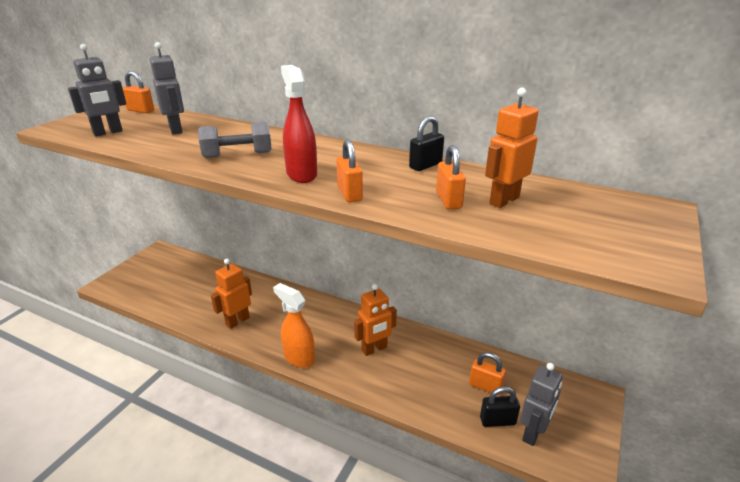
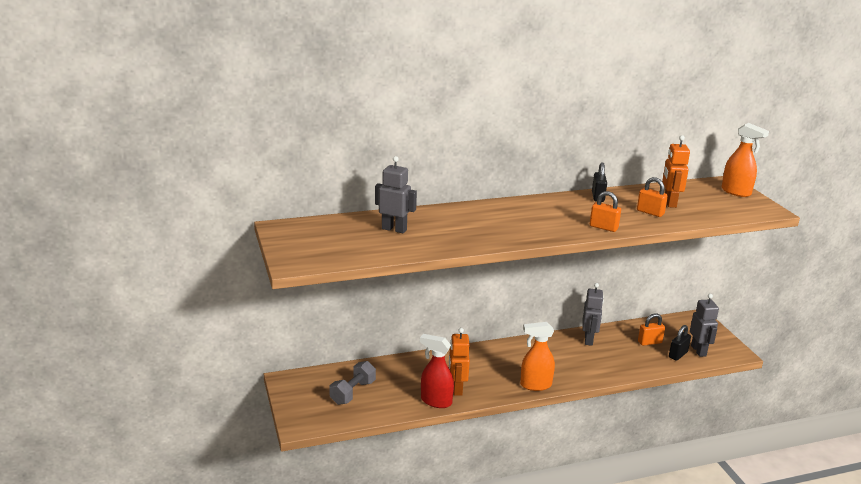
camera: 45 degrees left, 5 degrees down
(108, 132) = (352, 250): grey robot -> grey robot (589, 340)
(141, 111) = (314, 225): orange padlock -> none
(237, 155) = (487, 230): grey dumbbell -> grey dumbbell (353, 392)
(301, 174) = (554, 227): red spray bottle -> red spray bottle (435, 401)
(374, 349) = (568, 356): orange robot -> none
(649, 224) = (736, 192): none -> orange spray bottle

